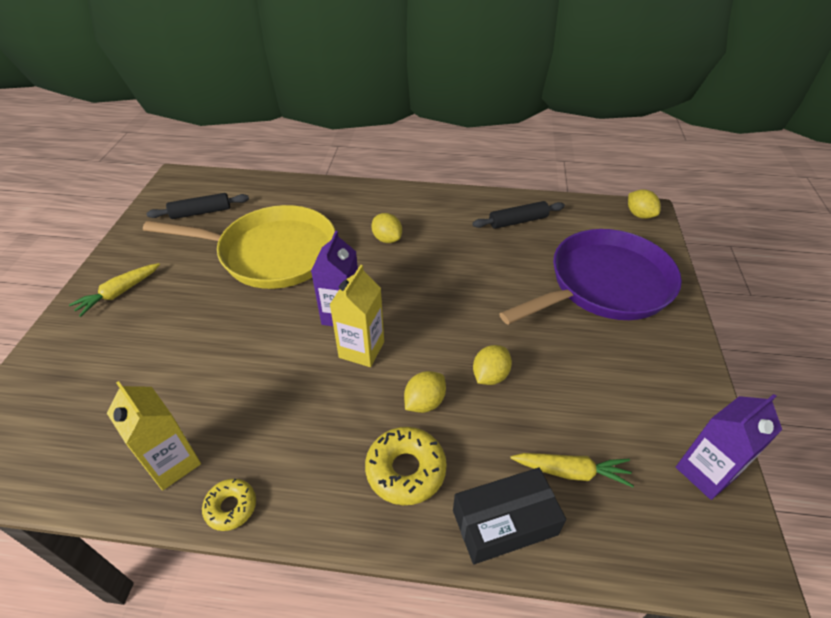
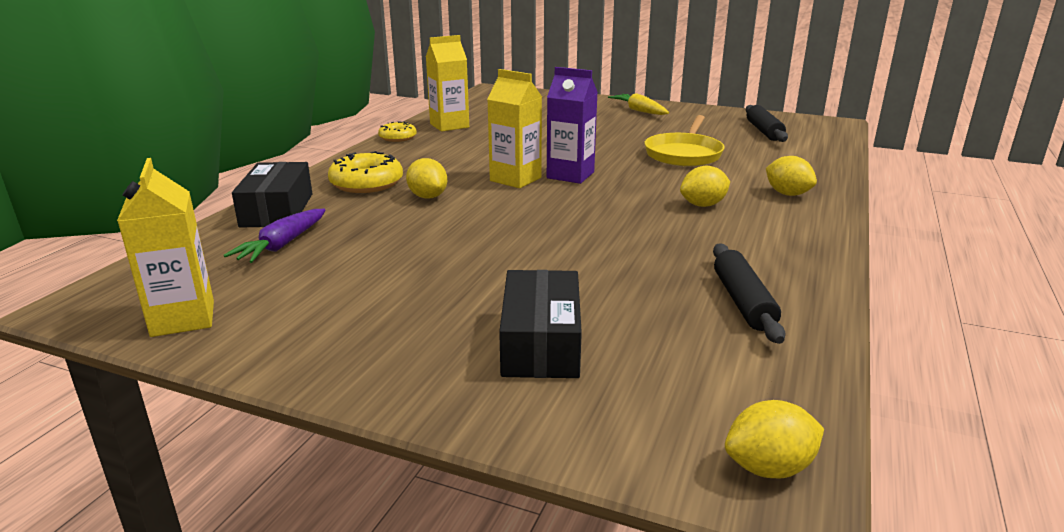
camera: 105 degrees right, 20 degrees down
(272, 253) = (684, 154): yellow pan -> yellow pan, size x0.58
(490, 375) = (433, 228): yellow lemon -> yellow lemon (787, 194)
(570, 471) = (282, 245): yellow carrot -> purple carrot
(604, 285) = (541, 343): purple pan -> black box
(705, 472) = (183, 318): purple carton -> yellow carton

